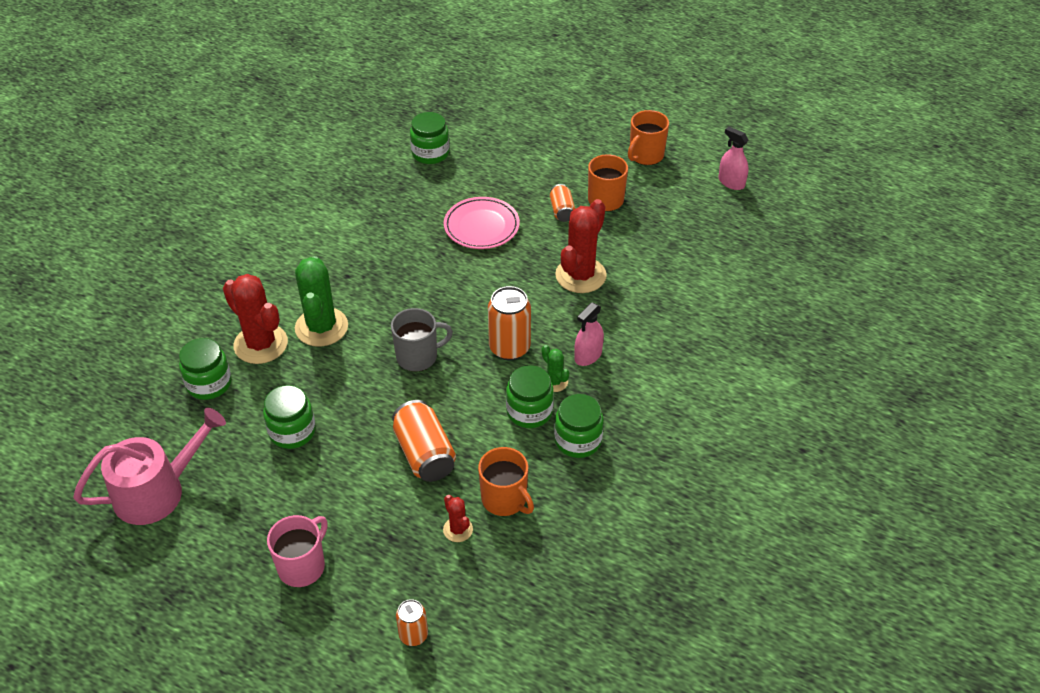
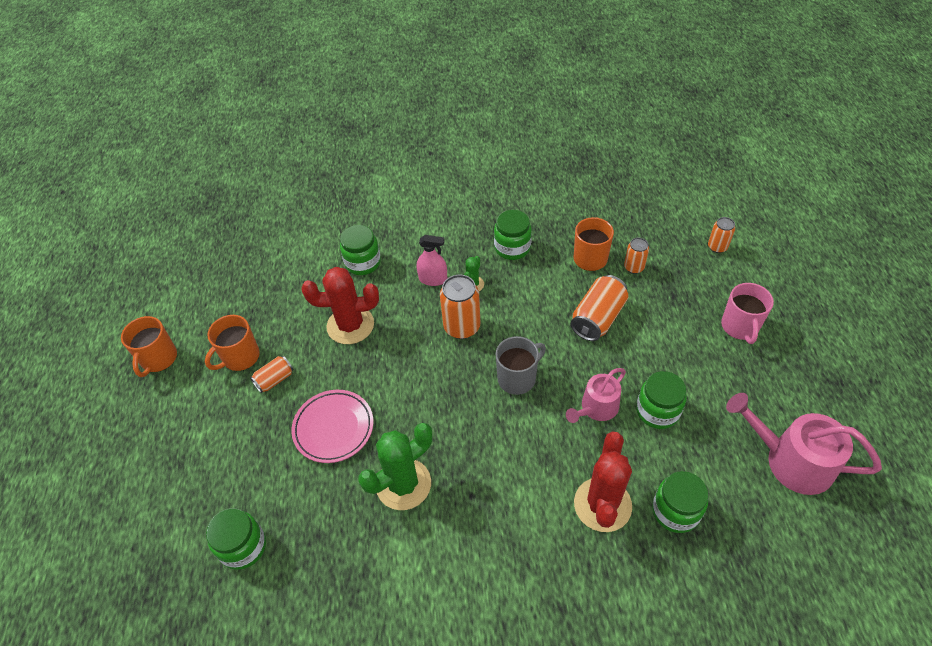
camera: 120 degrees left, 5 degrees up
(302, 566) = (740, 327): pink mug -> pink mug turned 90 degrees counterclockwise
(321, 327) = (545, 470): green cactus -> green cactus (403, 484)
(338, 392) = (596, 408): none -> pink watering can
(418, 356) = (517, 378): grey mug -> grey mug turned 105 degrees clockwise
(458, 529) = (634, 267): red cactus -> orange can
(529, 411) = (510, 283): green jar -> green jar (363, 262)
(645, 155) = (158, 359): orange mug -> orange mug turned 90 degrees clockwise
(731, 182) = (171, 286): pink spray bottle -> none

